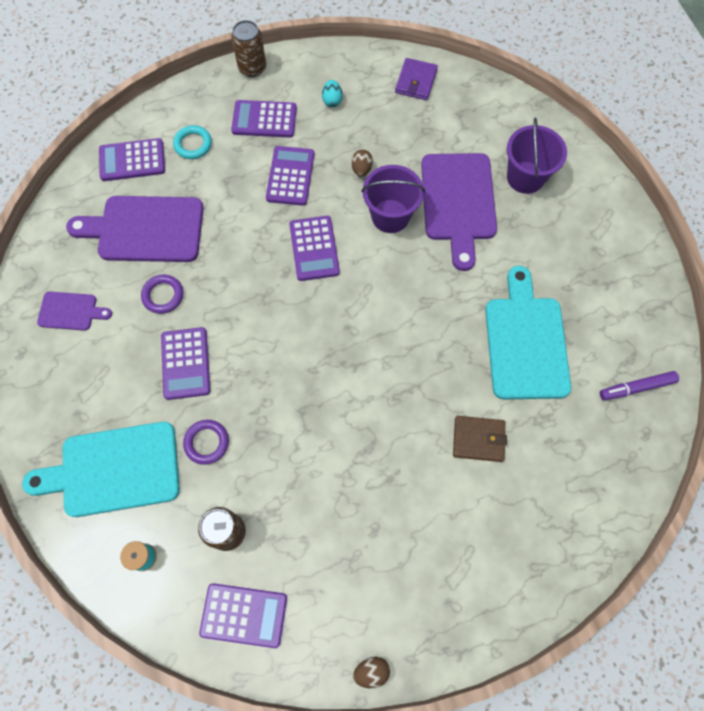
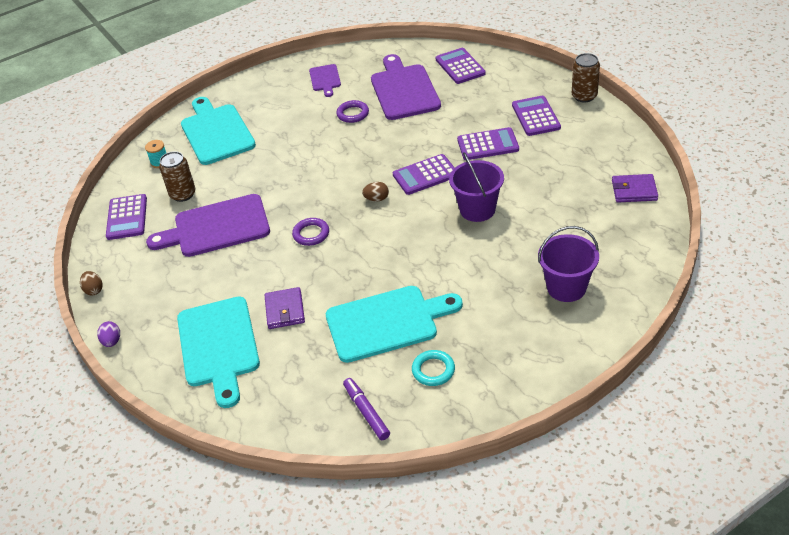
camera: 80 degrees right, 25 degrees down
(186, 363) = (303, 140): purple calculator -> none
(193, 144) = (490, 89): turquoise ring -> turquoise ring (433, 370)
(207, 442) = (245, 166): purple ring -> purple ring (311, 234)
(332, 101) = (578, 147): turquoise egg -> none
(361, 169) = (516, 181): brown egg -> brown egg (376, 199)
(458, 202) = (513, 248): purple cutting board -> purple cutting board (216, 227)
(470, 651) = (112, 341): none -> purple egg
(478, 439) = (285, 310): brown wallet -> purple wallet
(512, 521) = (218, 346): none -> turquoise cutting board

